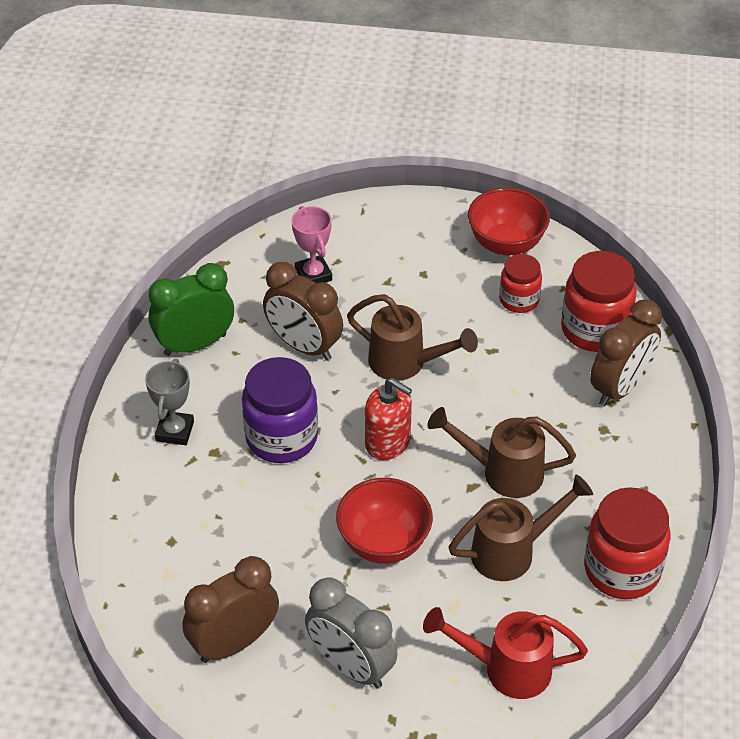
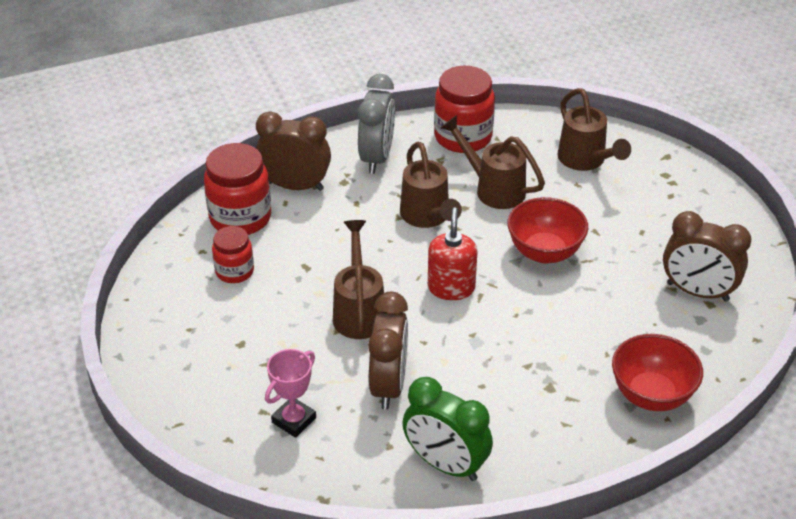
camera: 120 degrees left, 5 degrees down
(175, 431) = (552, 425): grey trophy -> none
(281, 438) = (499, 352): purple jar -> none
(351, 666) = (655, 228): grey clock -> grey clock (377, 157)
(505, 668) = (585, 161): red watering can -> brown watering can
(506, 244) = (166, 304): red bowl -> red bowl (651, 395)

